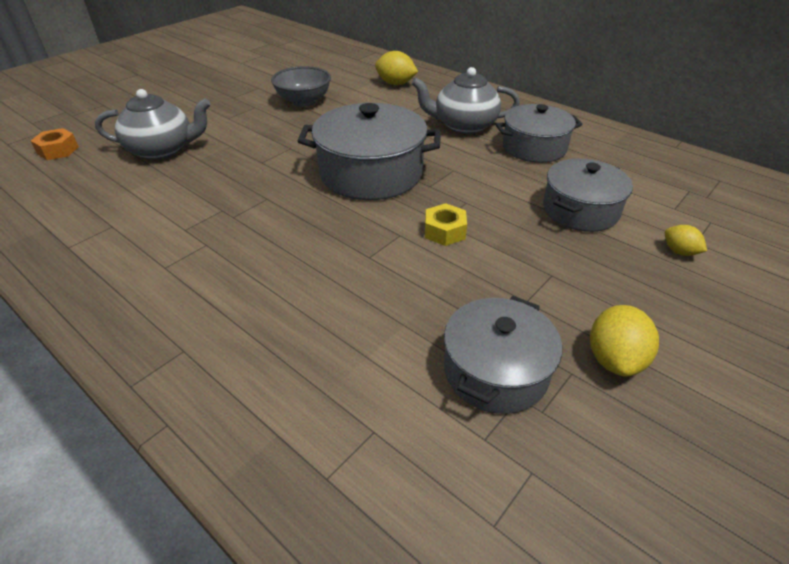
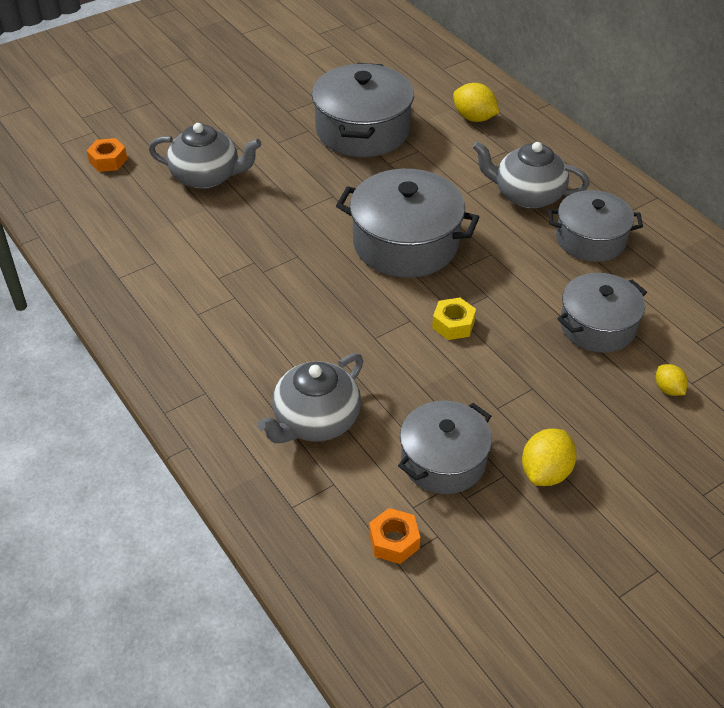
camera: 15 degrees right, 5 degrees up
(304, 101) = (362, 130): grey bowl -> grey pot
(328, 356) = (315, 421): none -> grey teapot
(479, 495) = (394, 541): none -> orange nut

